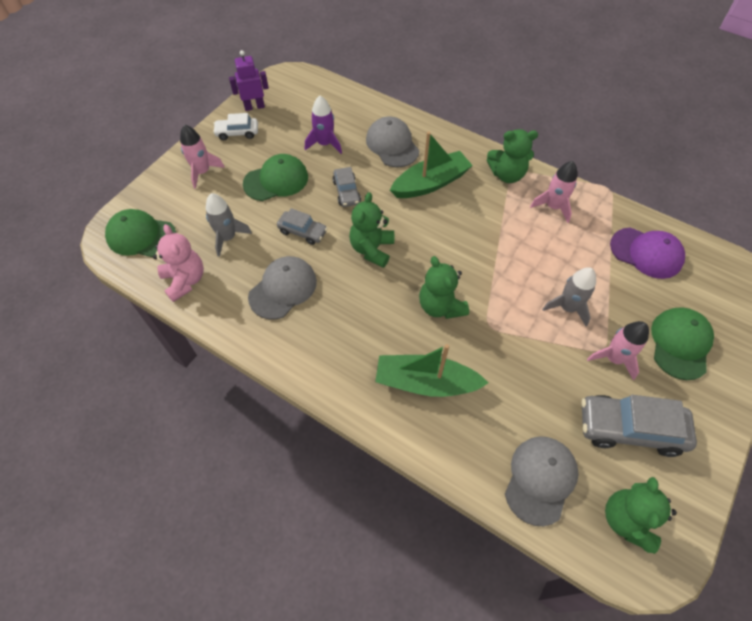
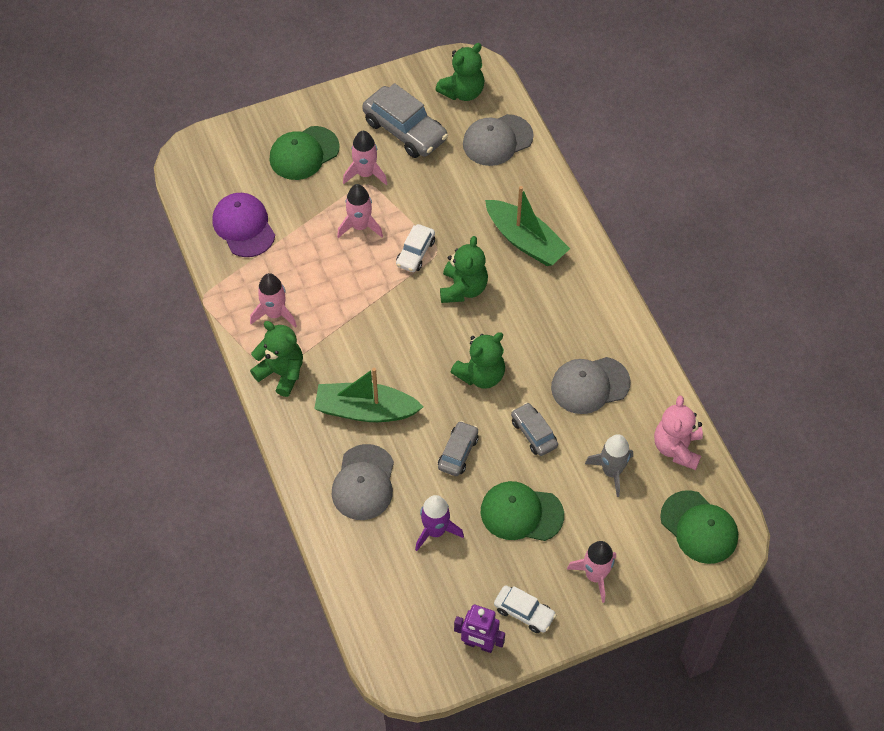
camera: 145 degrees left, 0 degrees up
(504, 312) = (415, 253): none -> white car
(567, 307) = (360, 226): grey rocket -> pink rocket

